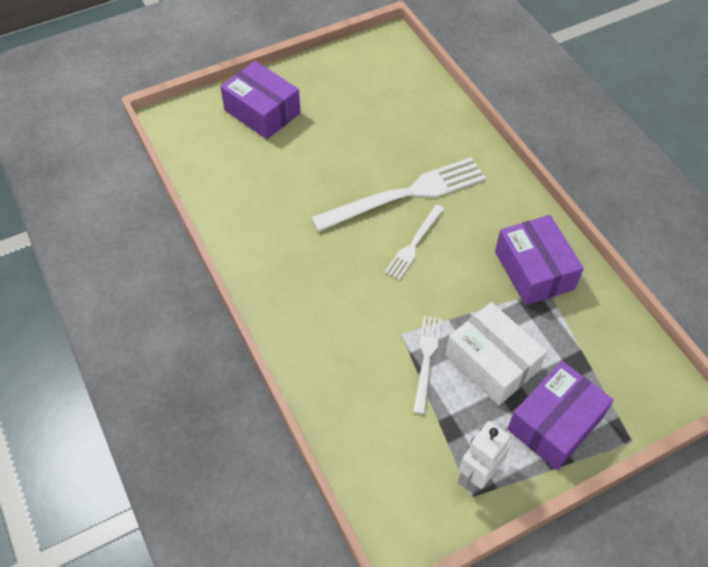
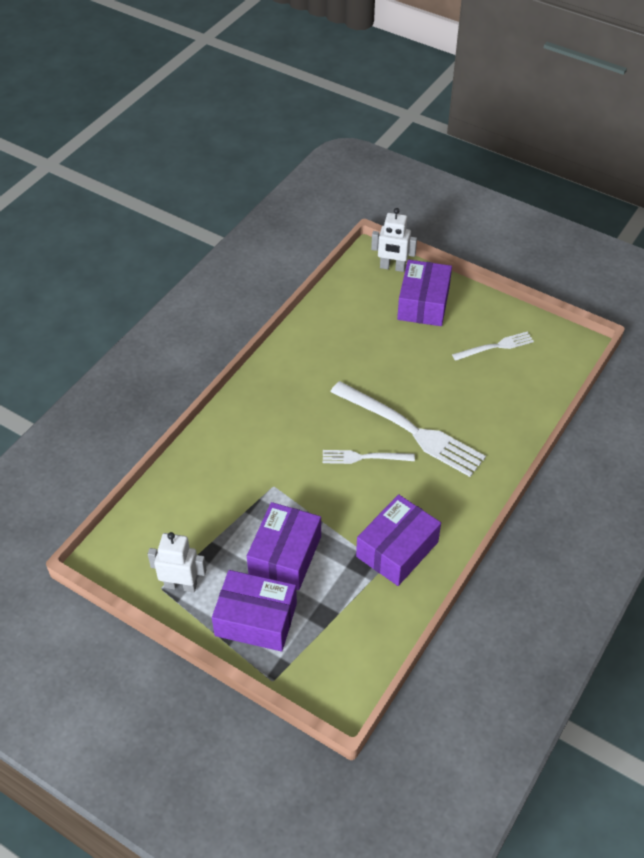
camera: 60 degrees right, 5 degrees down
(198, 111) = (392, 267): none -> white robot
(426, 360) = (260, 512): white fork -> white fork (495, 347)
(492, 363) = (285, 555): white box -> purple box

